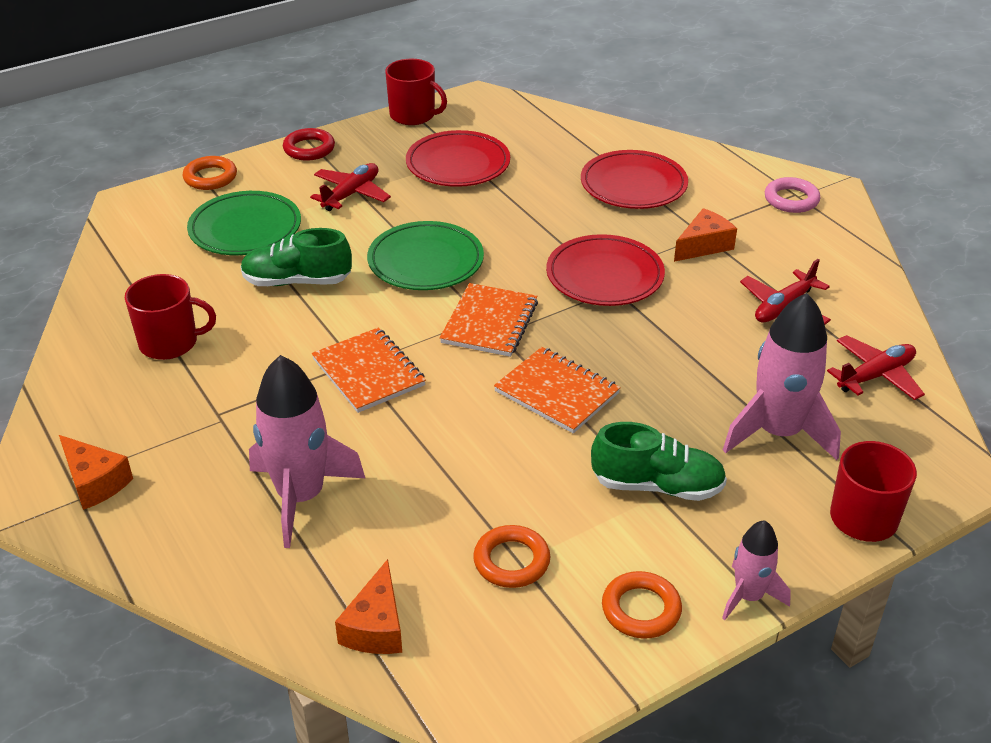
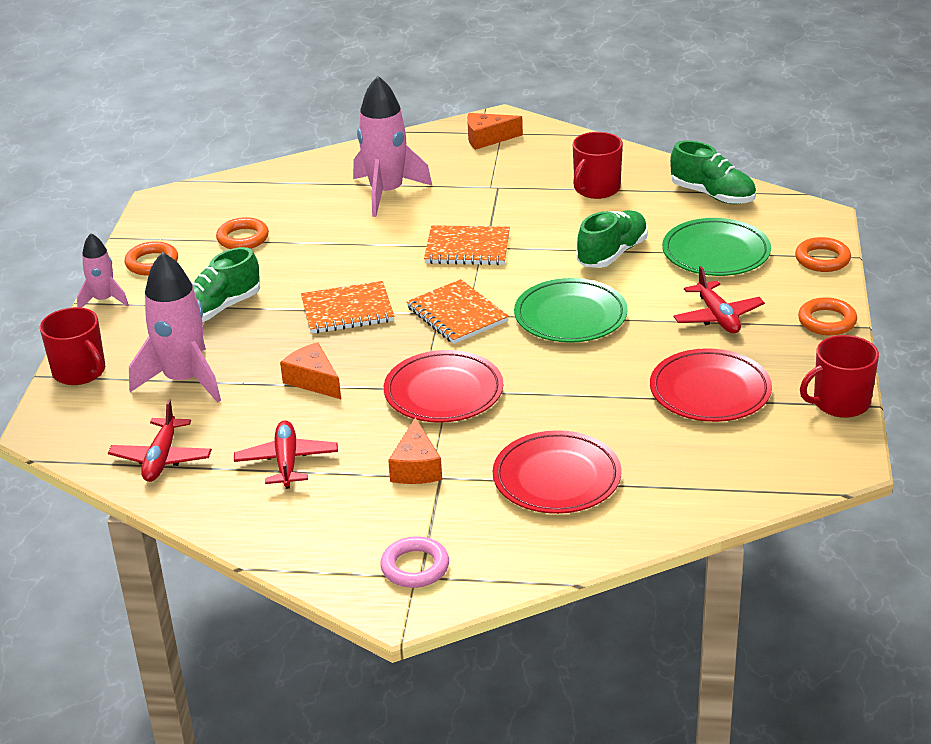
camera: 130 degrees right, 5 degrees down
(130, 268) = (712, 195): none -> green shoe
(309, 149) = (827, 321): red ring -> orange ring
(376, 626) = (264, 186): orange cheese -> orange cheese (313, 381)

